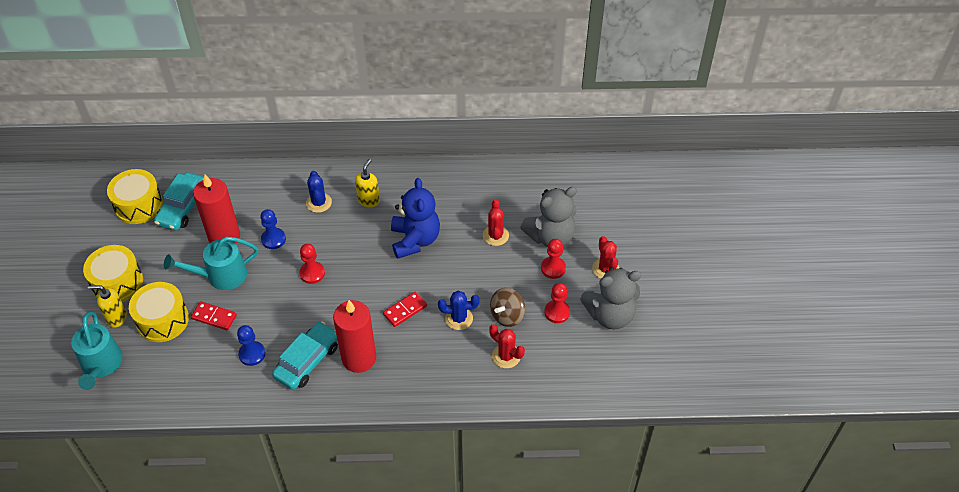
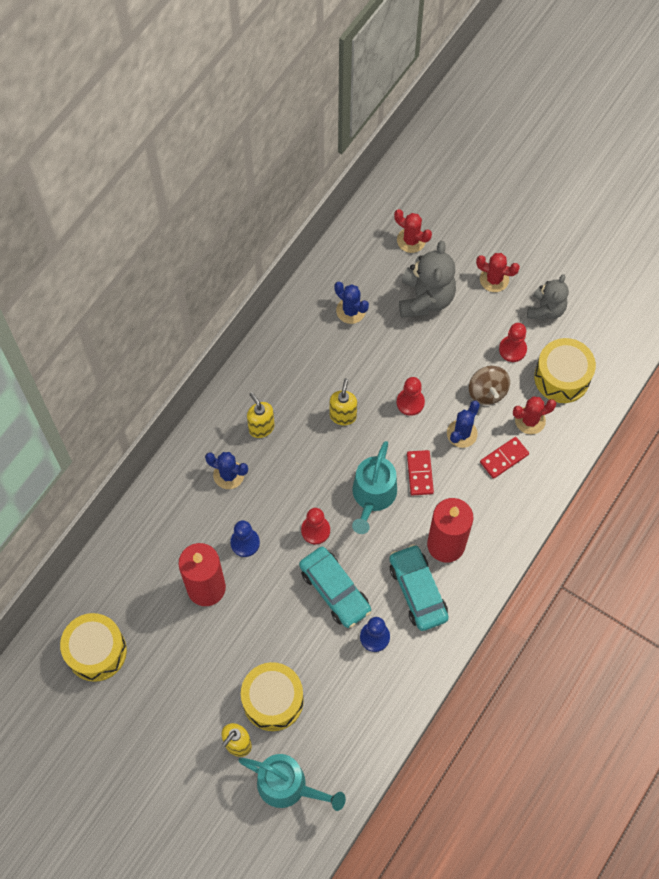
camera: 55 degrees left, 15 degrees up
(117, 282) = (190, 722): yellow drum -> yellow drum (562, 377)
(183, 207) = (134, 608): turquoise car -> turquoise car (334, 590)
(214, 317) = (304, 649): red domino -> red domino (504, 458)
(221, 275) = (256, 616): turquoise watering can -> turquoise watering can (372, 496)
(415, 240) = (343, 415): blue teddy bear -> yellow soap dispenser
(495, 235) = (389, 343): red cactus -> red cactus (411, 240)
(502, 200) = (351, 311): none -> blue cactus
(553, 268) = (462, 321): red pawn -> red pawn (410, 402)
(610, 315) = (545, 310): grey teddy bear -> grey teddy bear, size x0.66

